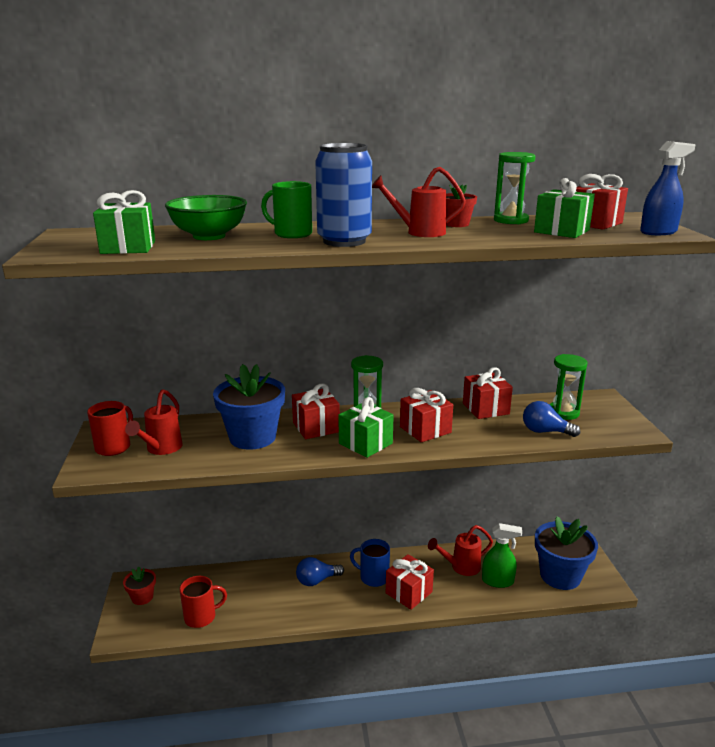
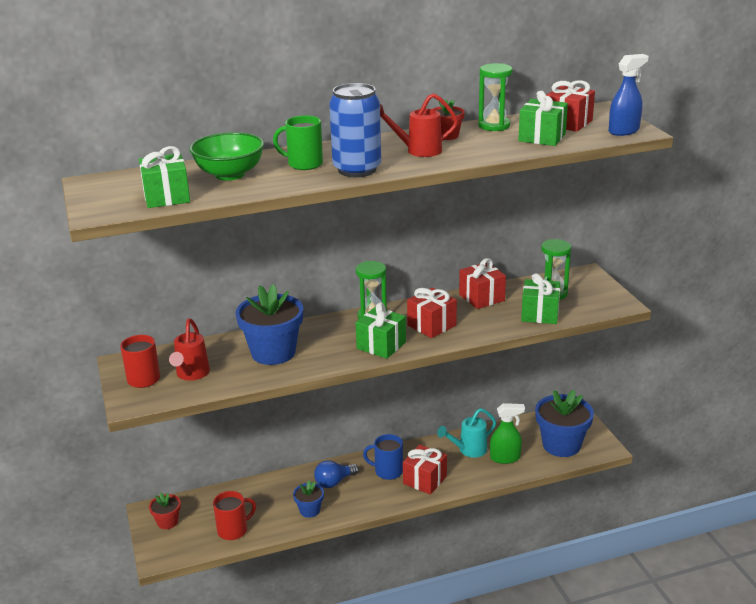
camera: 10 degrees left, 5 degrees up
(283, 607) = (309, 510): none -> blue flower pot
(316, 427) = (329, 335): red gift -> none
(461, 567) = (468, 450): red watering can -> turquoise watering can
(545, 431) = (539, 314): blue light bulb -> green gift

